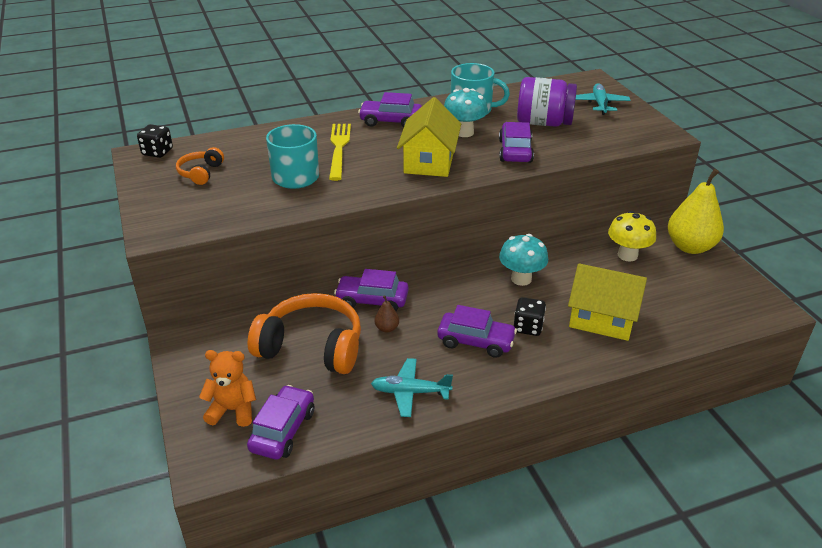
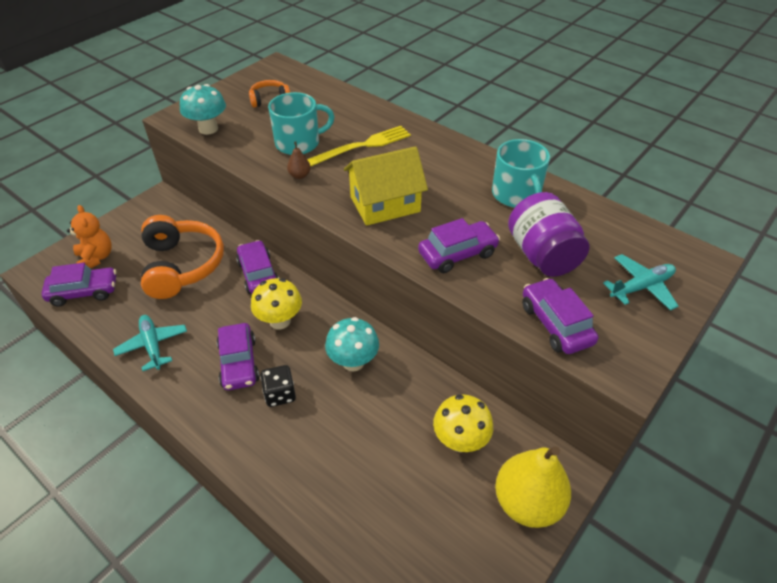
camera: 60 degrees right, 10 degrees up
(157, 152) = (284, 70): black dice -> none
(387, 328) = (226, 298): brown pear -> brown pear (300, 175)
(391, 121) = (439, 154): purple car -> purple car (555, 324)
(444, 304) = (280, 321): none -> yellow mushroom
(464, 132) = (463, 206): turquoise mushroom -> turquoise mushroom (208, 129)
(602, 319) = (327, 452): yellow house -> none

